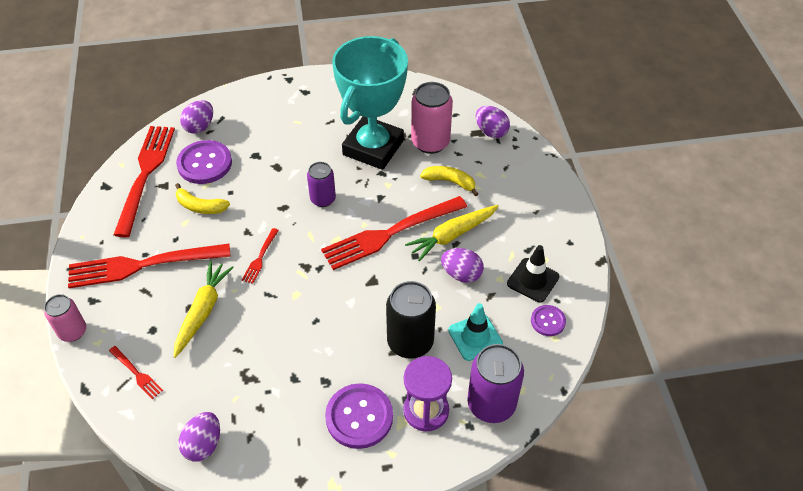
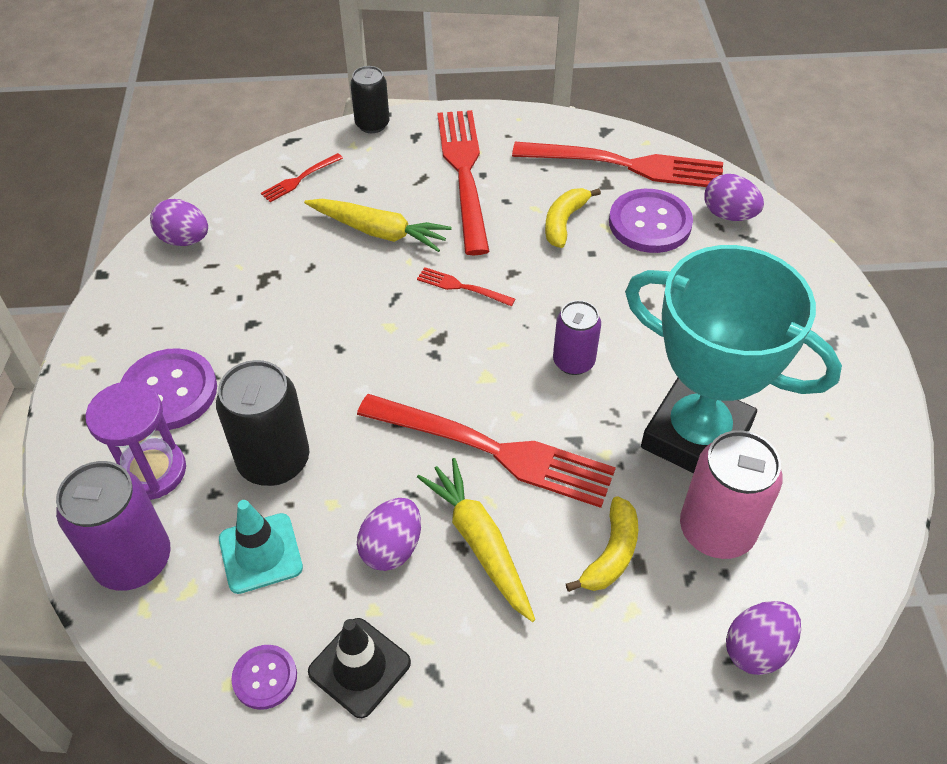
camera: 95 degrees right, 0 degrees up
(73, 331) = (372, 124): pink can -> black can
(390, 233) = (493, 450): red fork -> red fork turned 135 degrees clockwise

